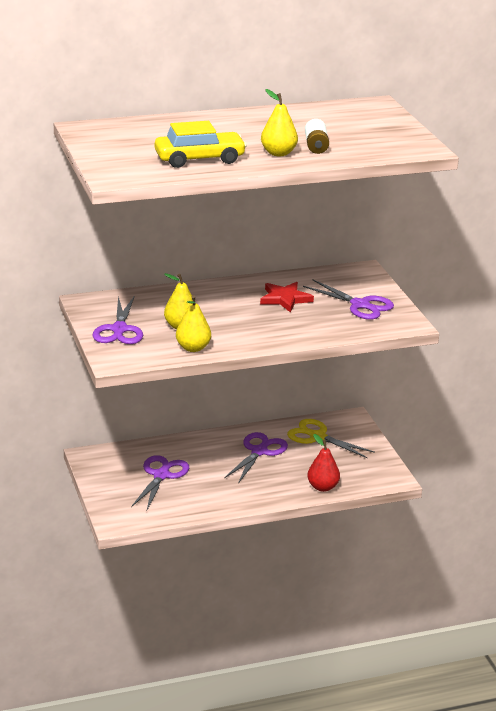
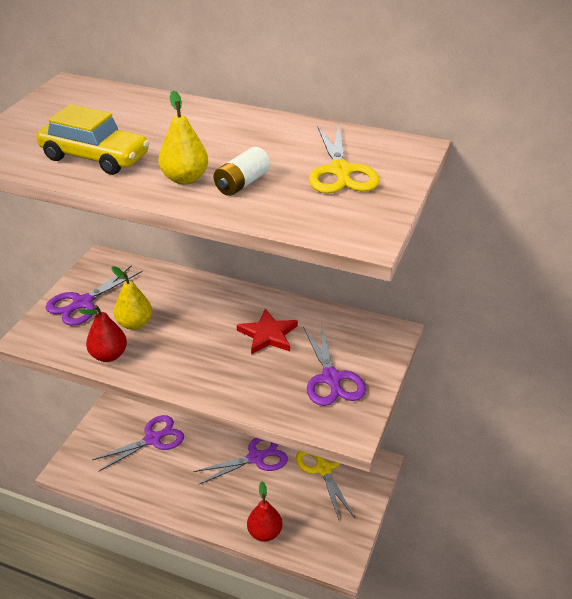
camera: 40 degrees right, 10 degrees up
(193, 348) = (109, 355): yellow pear -> red pear
(359, 126) = (341, 172): none -> yellow scissors

